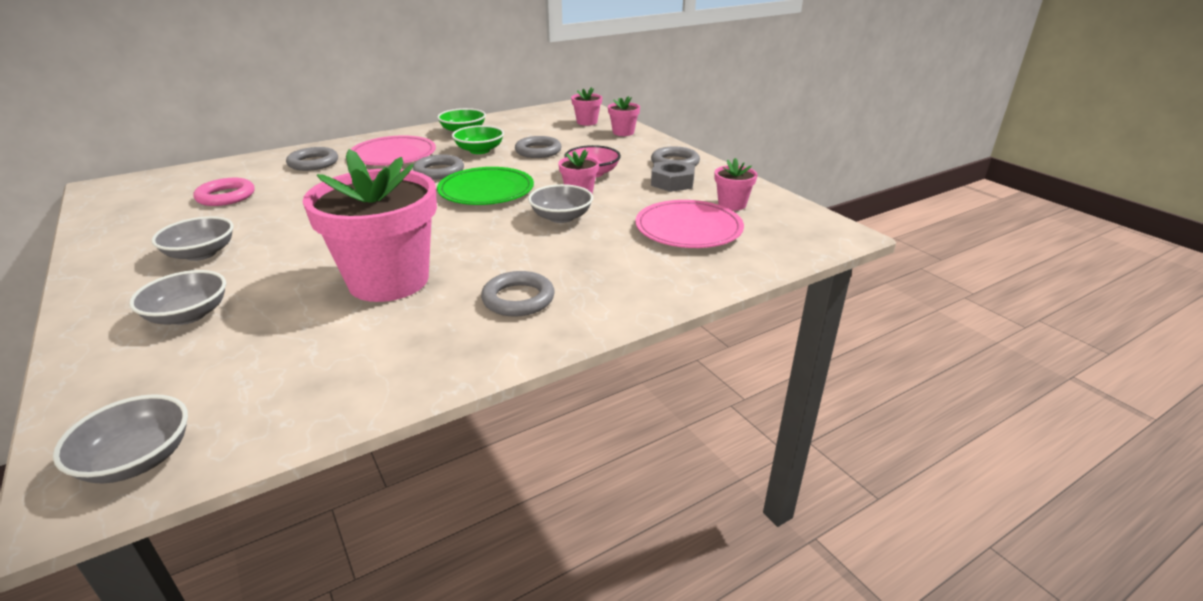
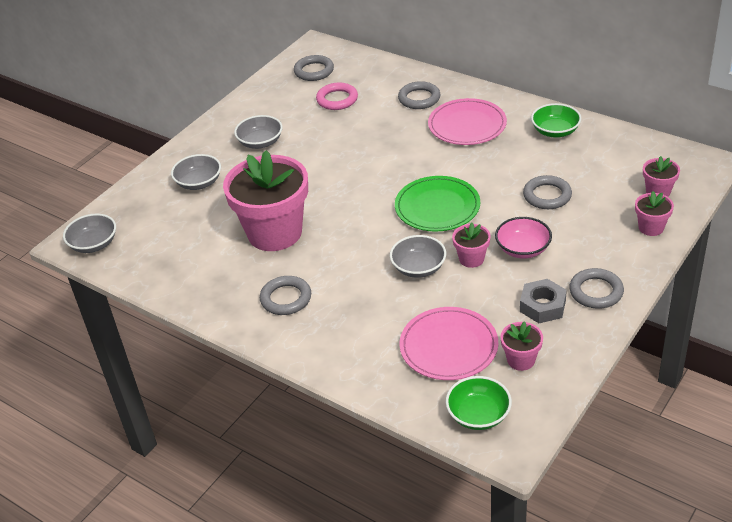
camera: 70 degrees right, 10 degrees up
(439, 171) = (454, 165): grey ring -> grey ring (314, 71)
(479, 150) = (518, 163): green bowl -> green bowl (478, 415)

